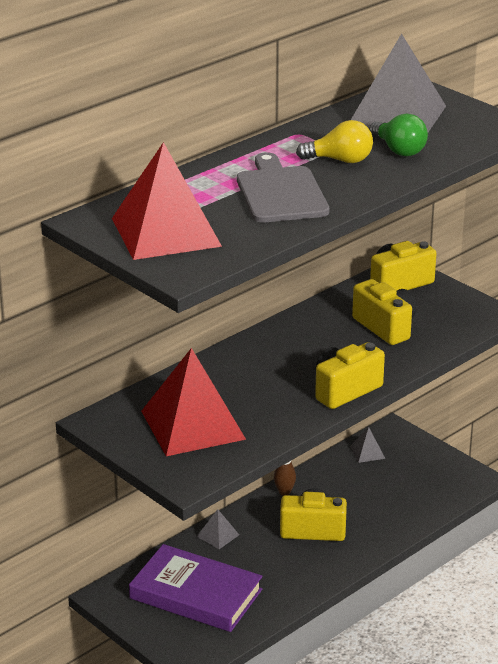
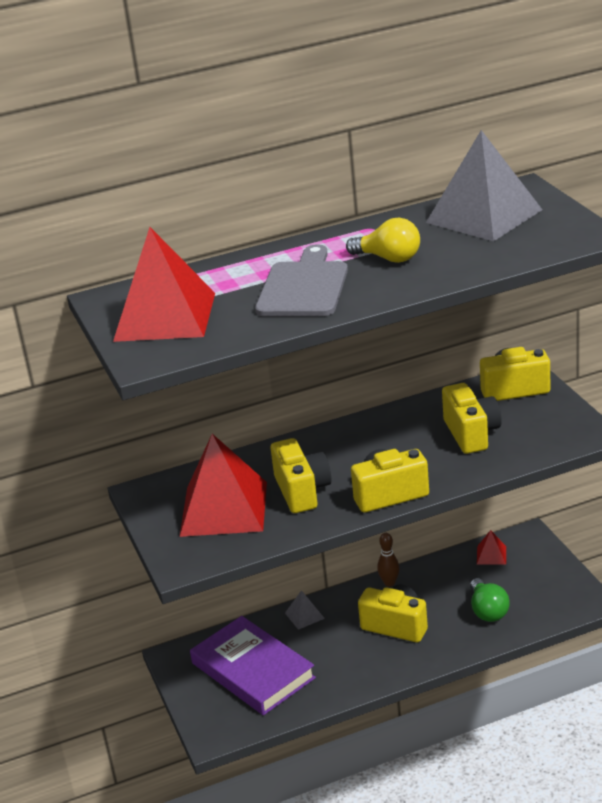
camera: 25 degrees right, 0 degrees up
(259, 398) = (302, 491): none -> yellow camera
(367, 452) = (491, 555): grey pyramid -> red pyramid
(398, 150) = (456, 252): green light bulb -> green light bulb (487, 611)

